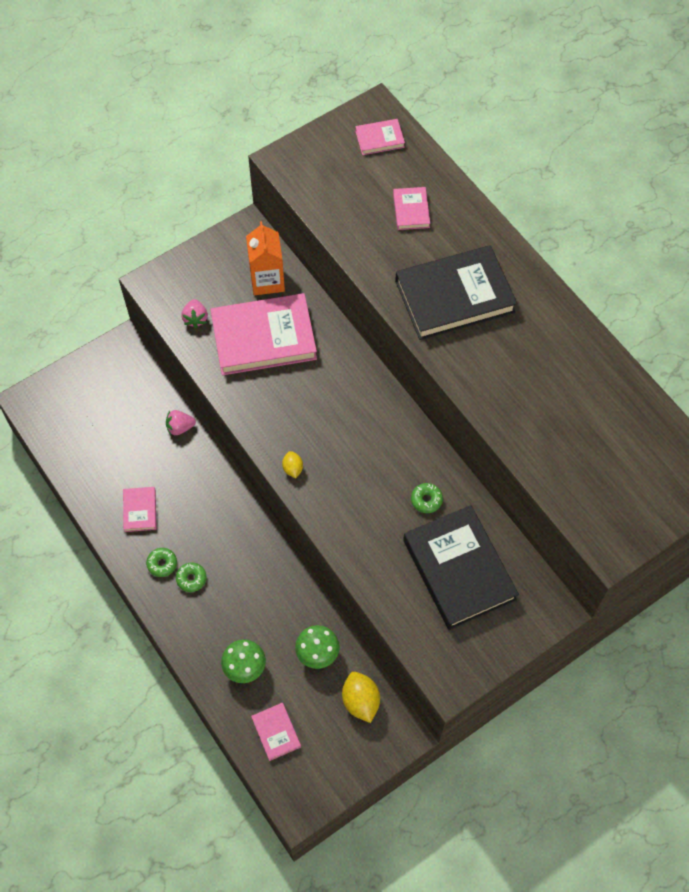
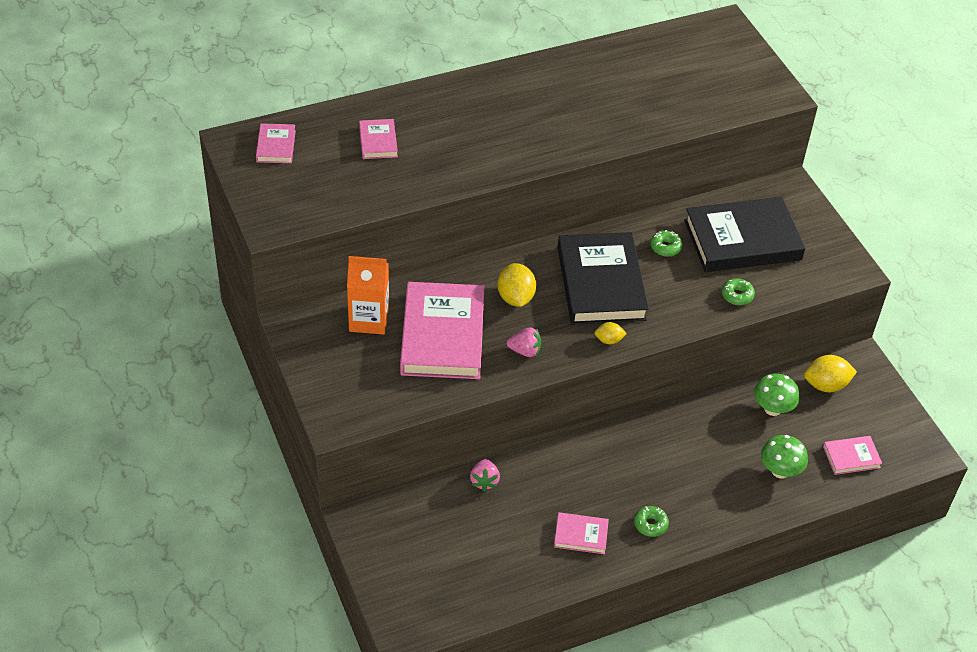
camera: 80 degrees left, 15 degrees down
(191, 579) = (673, 500): green donut -> green donut (737, 295)
(195, 318) = (398, 390): pink strawberry -> pink strawberry (525, 351)
(323, 385) = (515, 297): none -> yellow lemon
(411, 210) = (378, 142): pink book -> pink book turned 75 degrees clockwise
(454, 296) = (493, 133): black book -> black book (601, 283)

